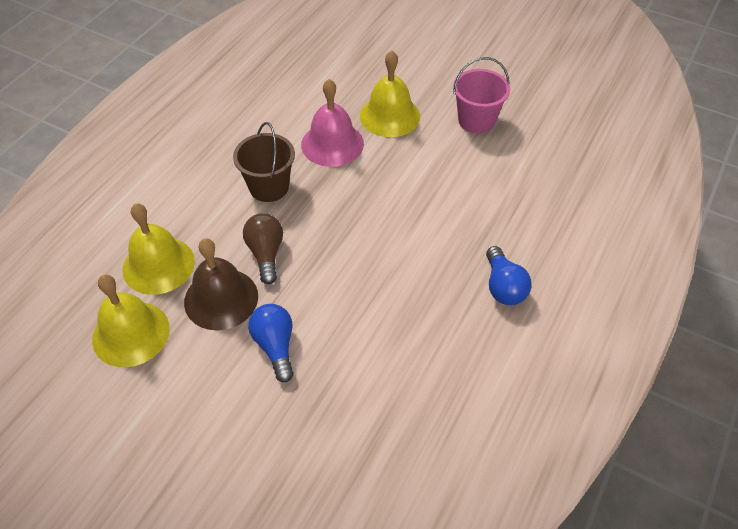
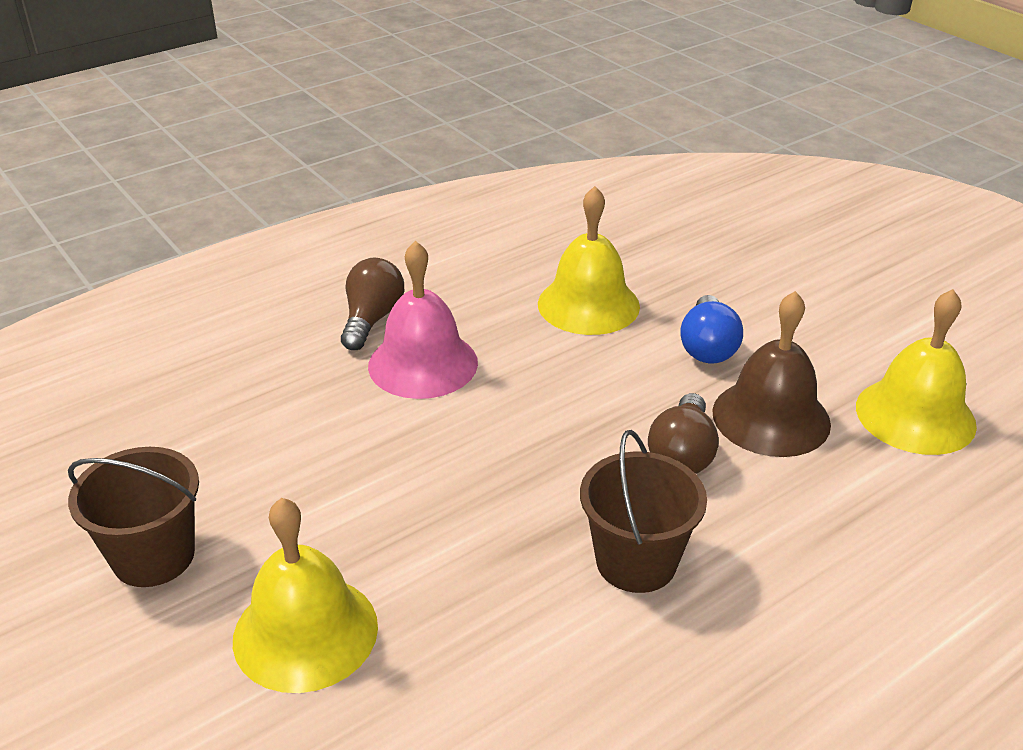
camera: 155 degrees left, 15 degrees down
(158, 265) = (869, 492): yellow bell -> yellow bell (588, 304)
(332, 144) = (466, 609): pink bell -> pink bell (423, 364)
(476, 120) = (153, 556): pink bucket -> brown bucket
(503, 287) = (372, 319): blue light bulb -> brown light bulb

